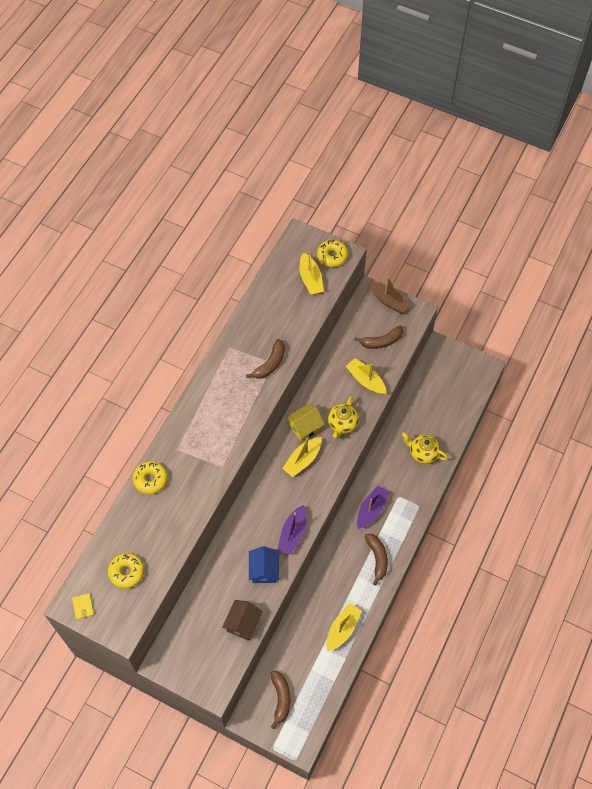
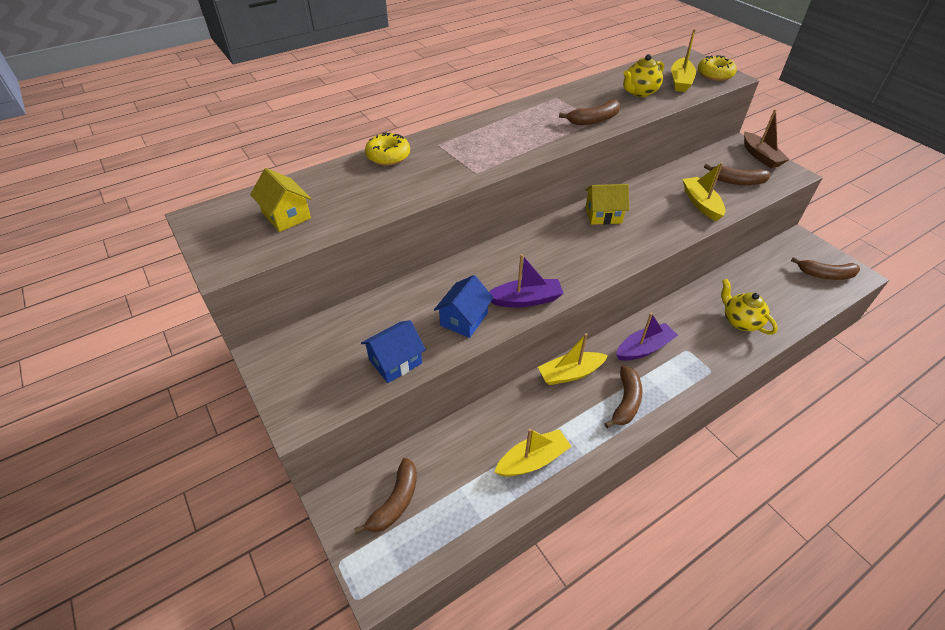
camera: 30 degrees right, 15 degrees down
(83, 607) = (209, 224): yellow wallet -> none
(126, 572) = (286, 215): yellow donut -> yellow house
(243, 623) = (395, 361): brown house -> blue house
(293, 534) = (525, 299): purple boat -> purple boat turned 150 degrees counterclockwise
(302, 460) = (583, 240): yellow boat -> yellow boat (570, 373)
(342, 424) = (651, 228): yellow teapot -> yellow teapot (639, 92)
(464, 378) = (825, 275): none -> brown banana

